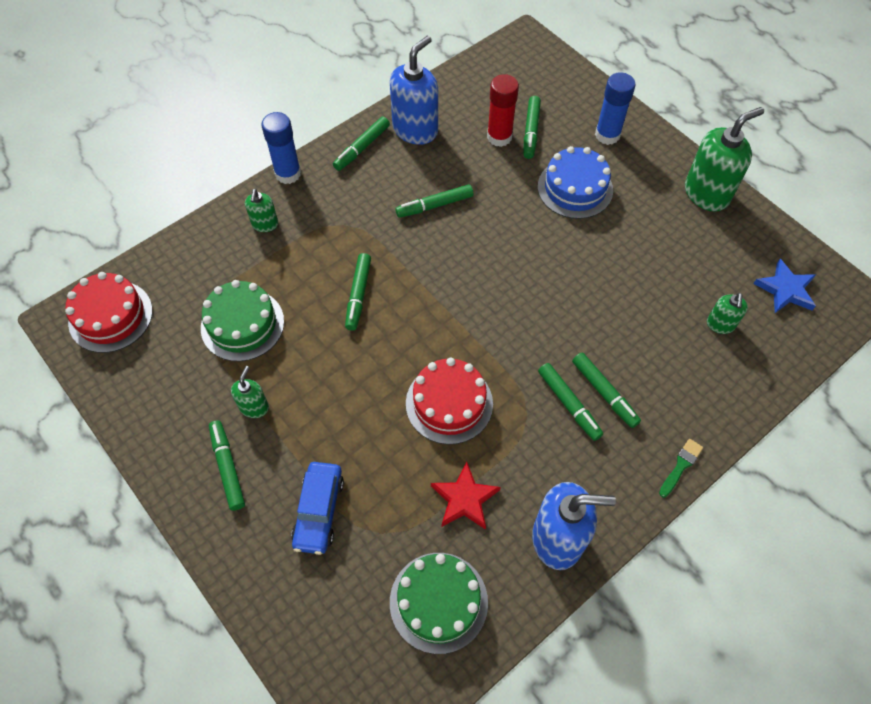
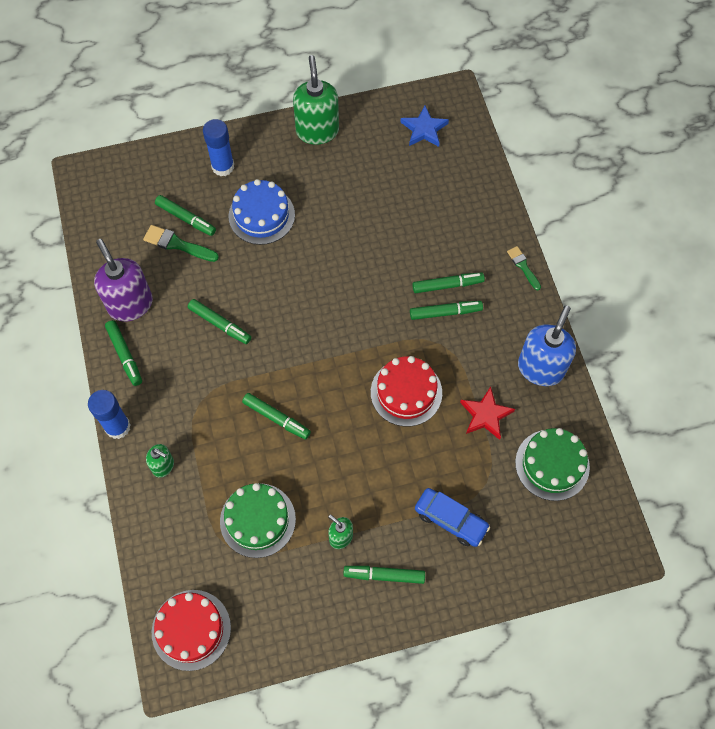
camera: 65 degrees left, 5 degrees up
(415, 130) = (130, 304): blue soap dispenser -> purple soap dispenser
(434, 205) = (220, 324): green marker -> green marker turned 60 degrees counterclockwise
(499, 137) = (177, 244): red glue stick -> green brush
(720, 325) = (431, 184): green soap dispenser -> none

